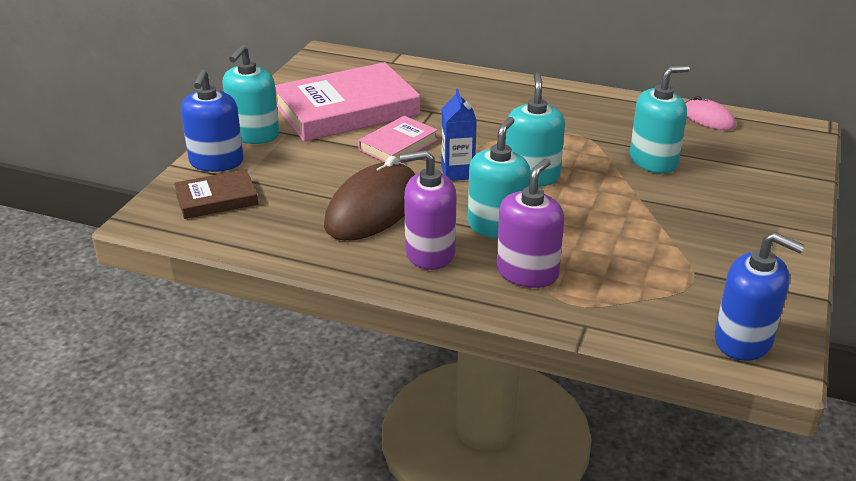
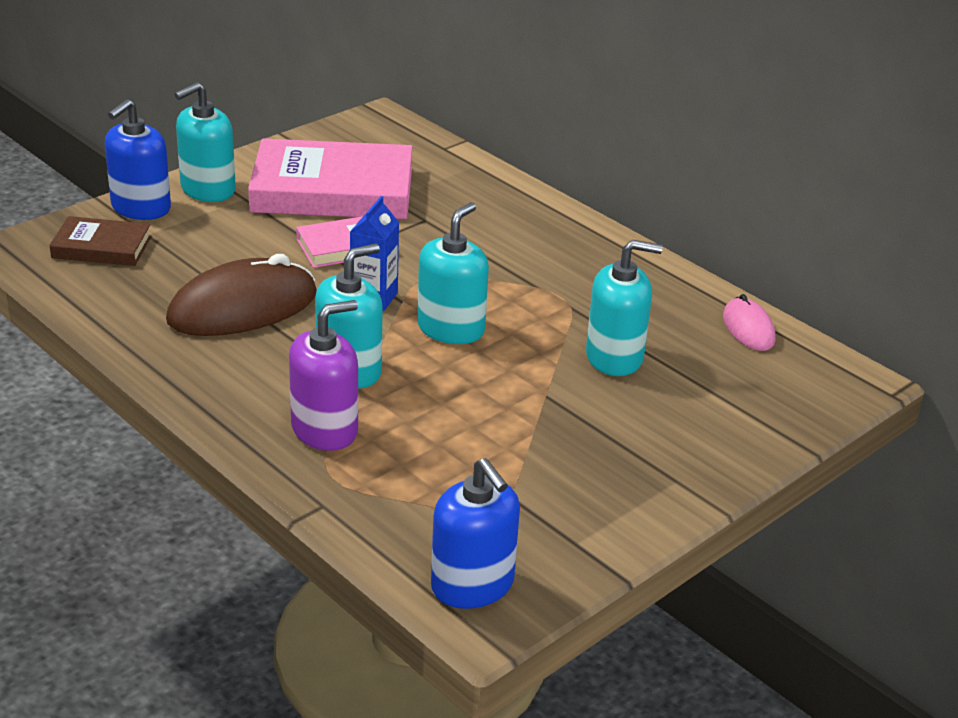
camera: 25 degrees right, 0 degrees up
(429, 253) = (248, 374): purple soap dispenser -> none

